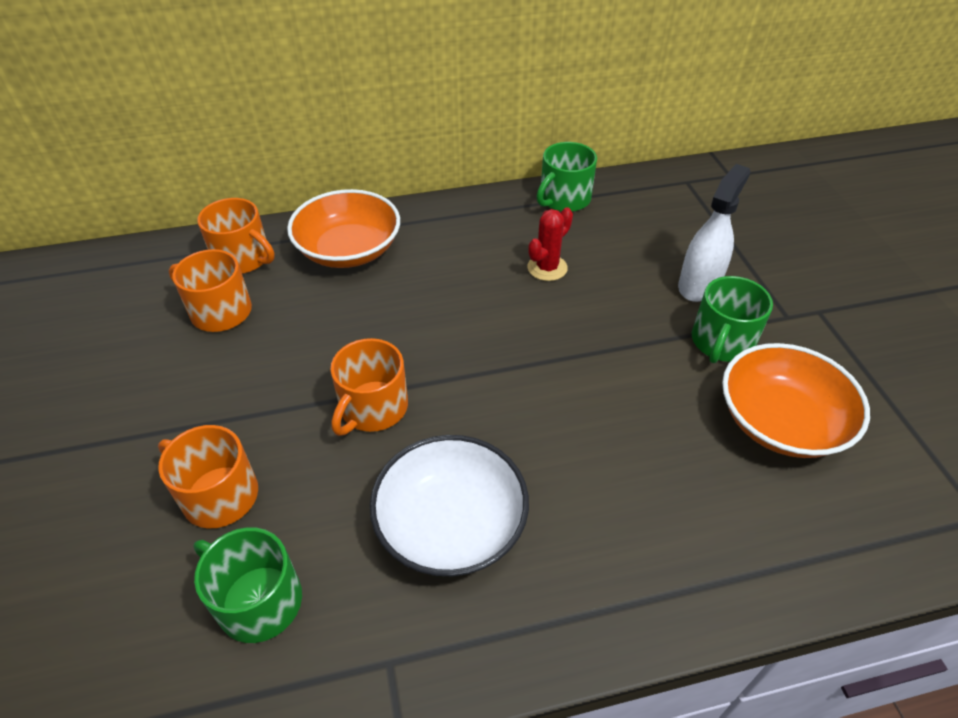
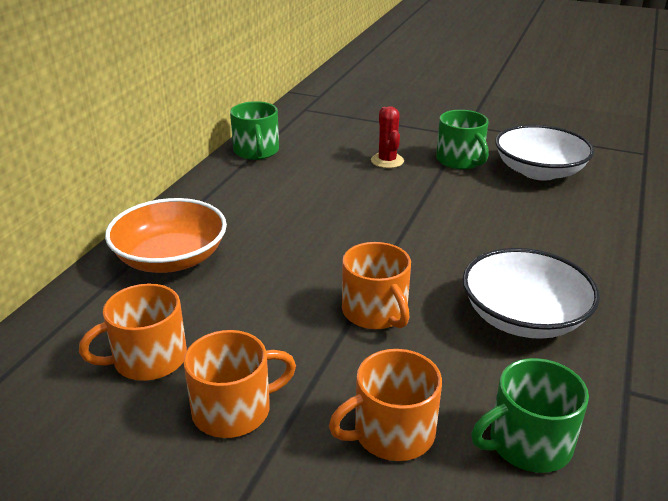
camera: 55 degrees left, 15 degrees down
(243, 258) = (90, 320): orange mug -> orange mug (234, 410)
(547, 268) = (319, 185): red cactus -> red cactus (387, 161)
(699, 285) = (404, 146): white spray bottle -> none
(780, 421) = (539, 171): orange bowl -> white bowl

